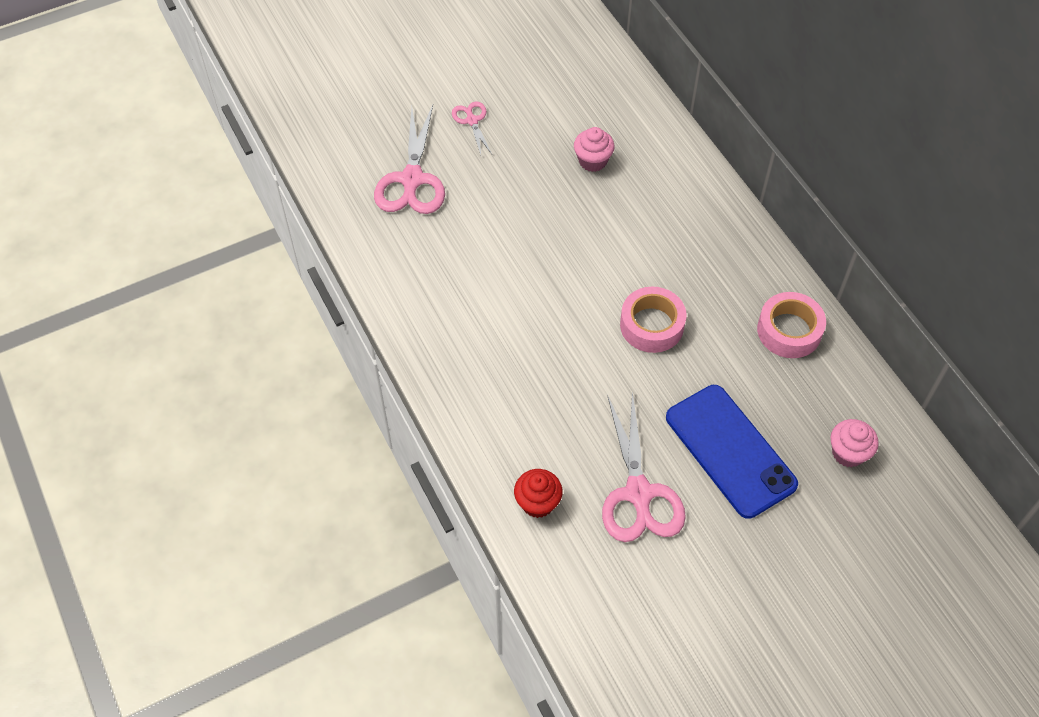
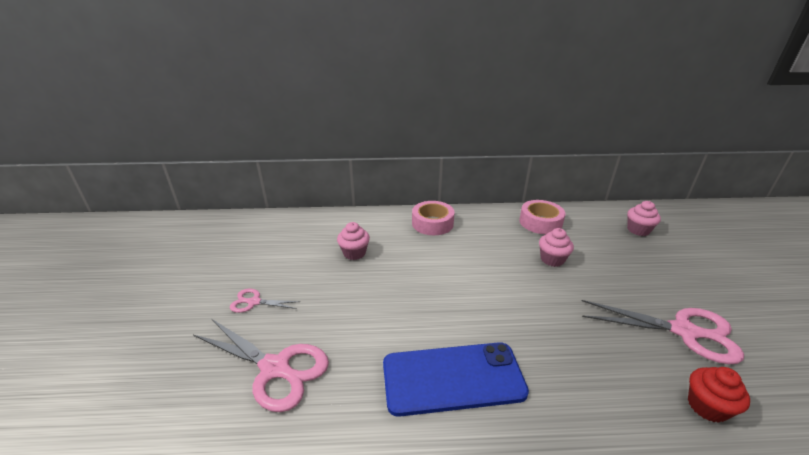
camera: 65 degrees left, 25 degrees down
(651, 325) = (517, 273): pink tape -> pink tape (432, 223)
(702, 356) = (552, 259): none -> pink cupcake
(730, 451) = (637, 273): blue phone -> blue phone (452, 378)

